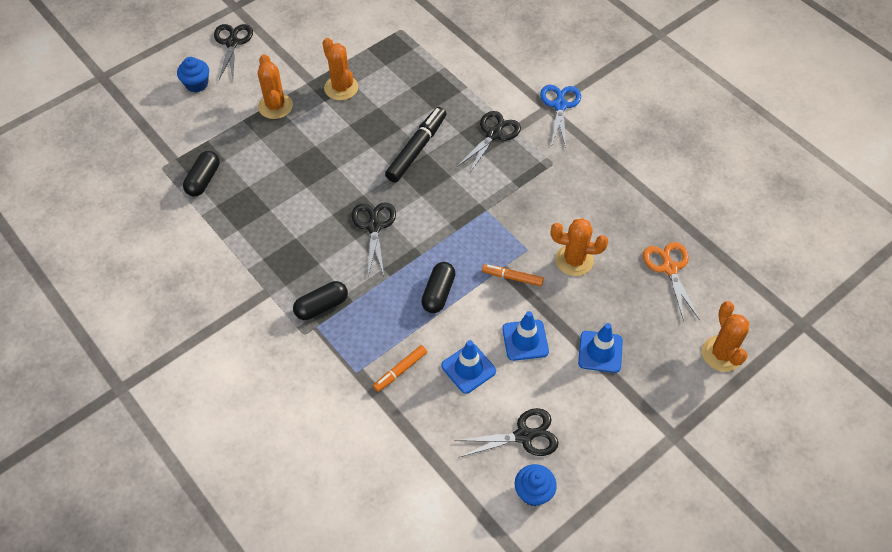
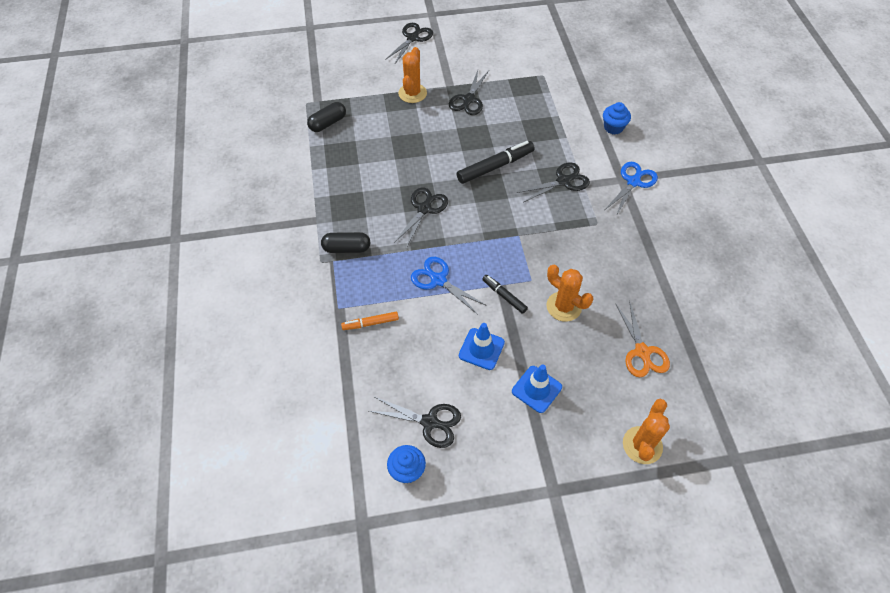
camera: 30 degrees right, 0 degrees up
(197, 84) = (369, 57): blue cupcake -> blue cupcake (613, 127)
(341, 88) = (469, 99): orange cactus -> black scissors
(438, 293) = (438, 280): black capsule -> blue scissors
(468, 368) = (422, 348): blue traffic cone -> none
(512, 277) = (504, 296): orange marker -> black marker
(669, 268) = (642, 352): orange scissors -> orange scissors turned 150 degrees clockwise

